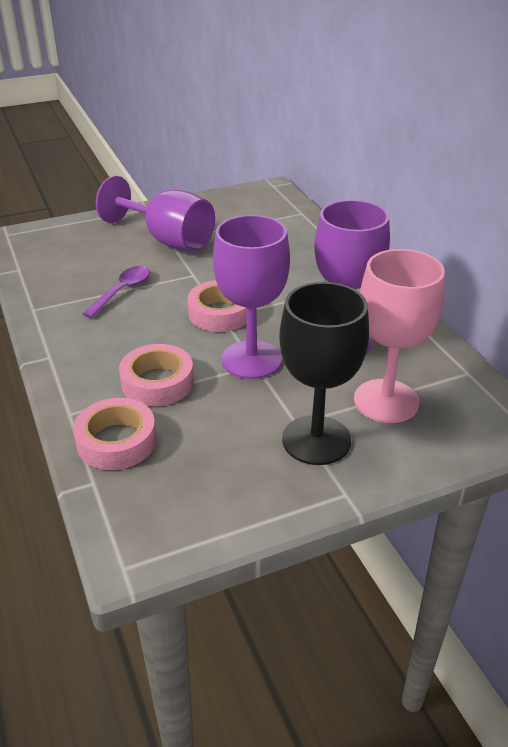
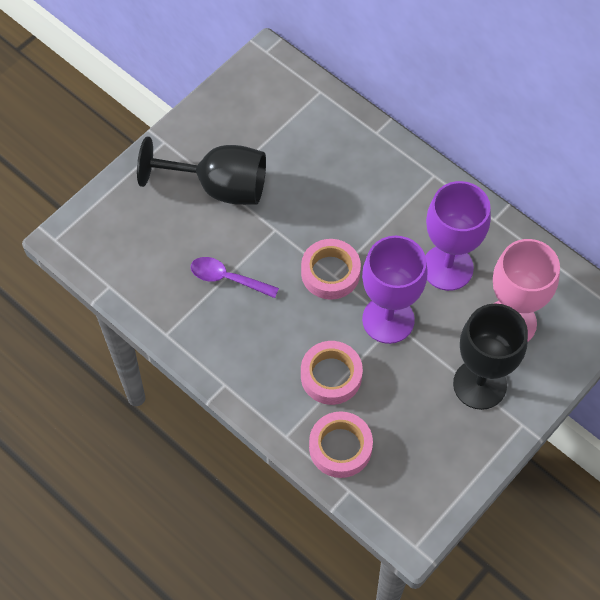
camera: 25 degrees left, 25 degrees up
(122, 291) = (227, 278): purple spoon -> purple spoon turned 75 degrees counterclockwise
(167, 240) = (218, 186): purple goblet -> black goblet

